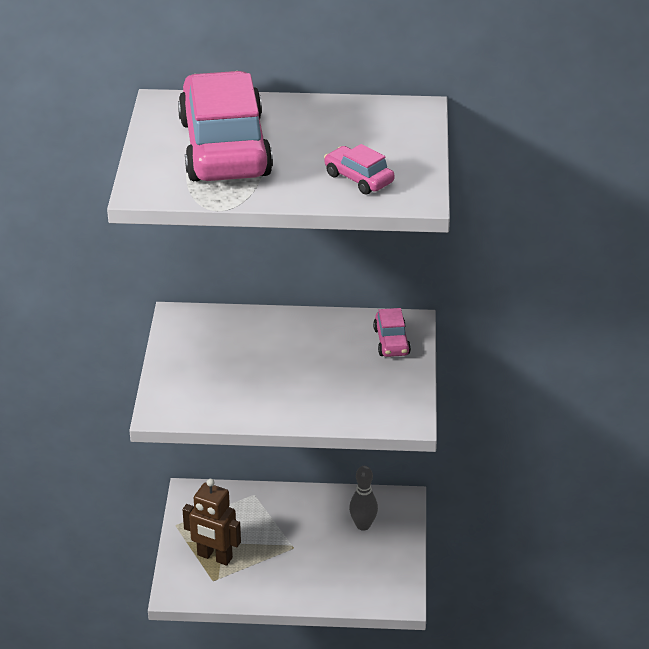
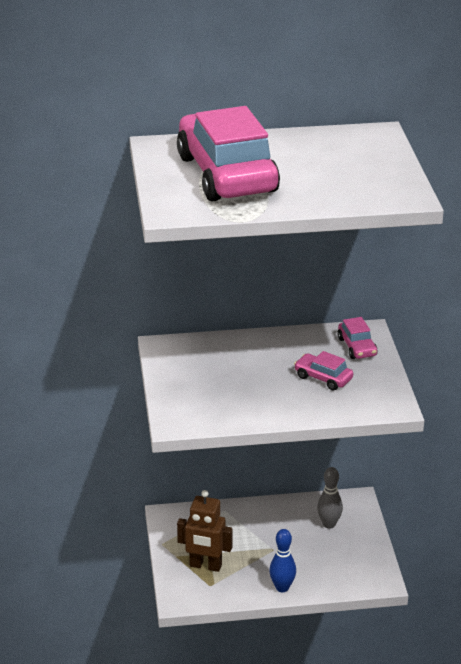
camera: 10 degrees left, 5 degrees down
(290, 593) = (282, 587): none -> blue bowling pin
(358, 178) = (353, 187): pink car -> pink car (323, 378)

